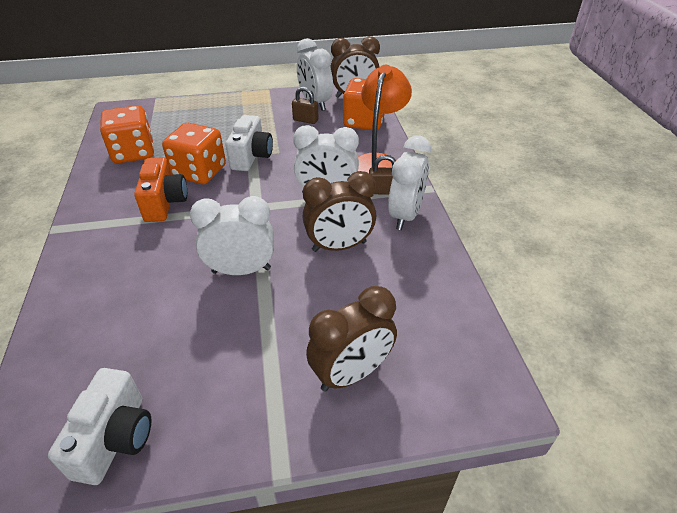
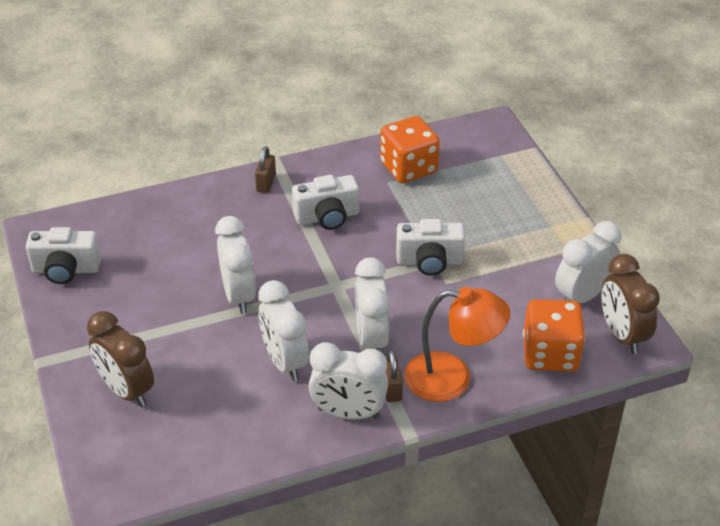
camera: 80 degrees right, 0 degrees up
(165, 203) = (327, 217): orange camera -> white camera
(199, 172) = (386, 227): orange dice -> none
(305, 120) = (532, 294): brown padlock -> brown padlock (266, 183)
(339, 246) = (285, 362): brown clock -> white clock

